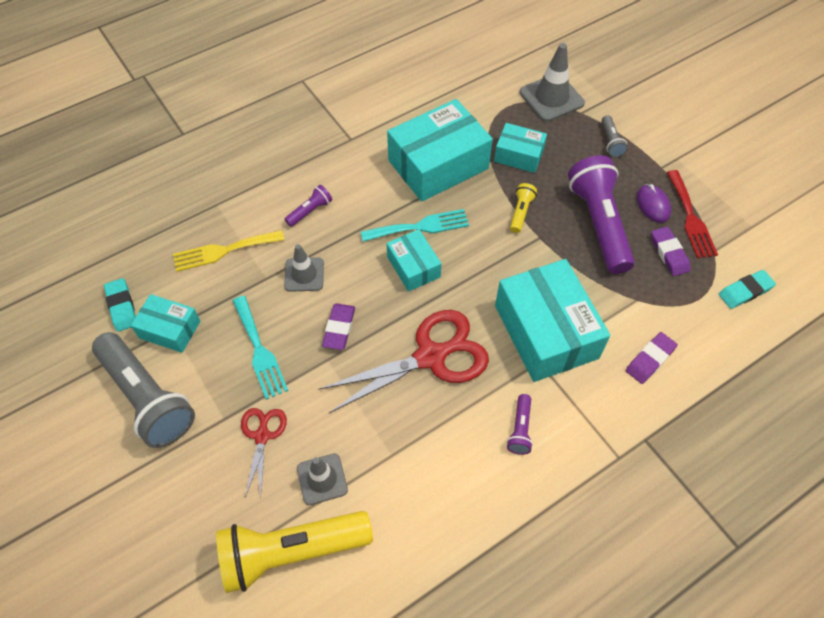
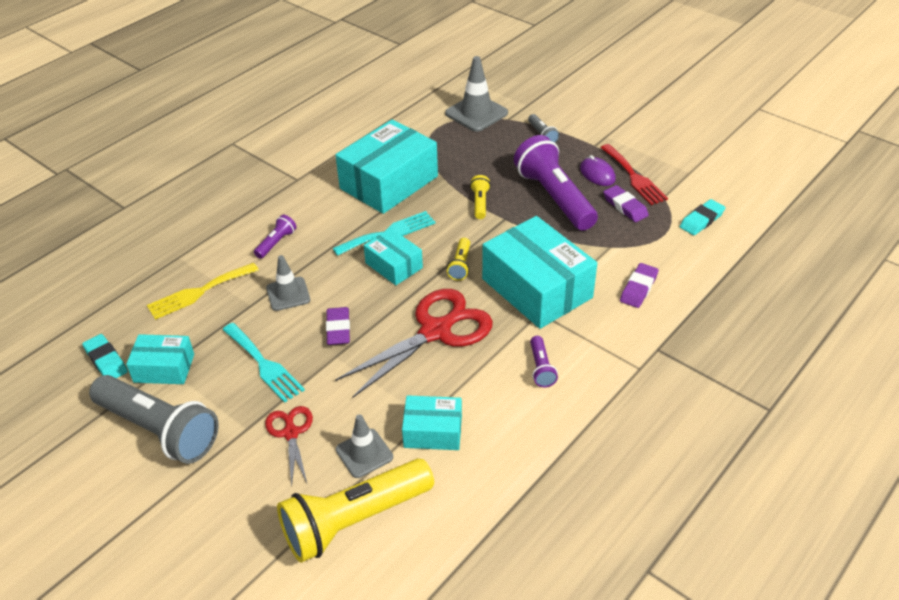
camera: 15 degrees left, 15 degrees down
(478, 284) = (460, 265): none -> yellow flashlight
(519, 155) = (462, 161): turquoise box -> turquoise box (433, 431)

